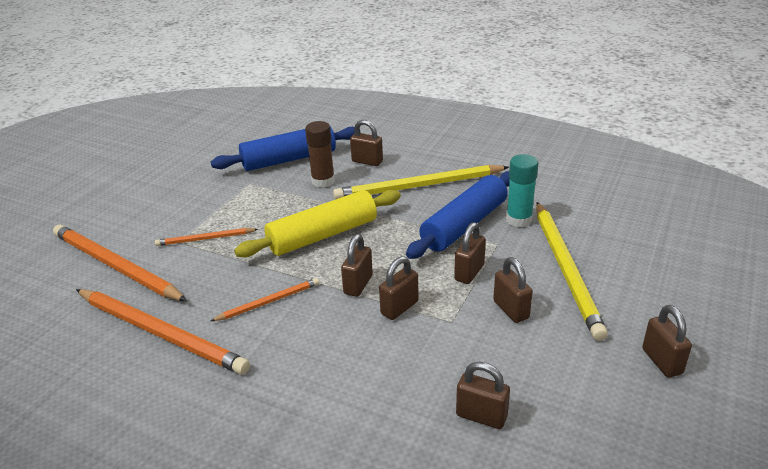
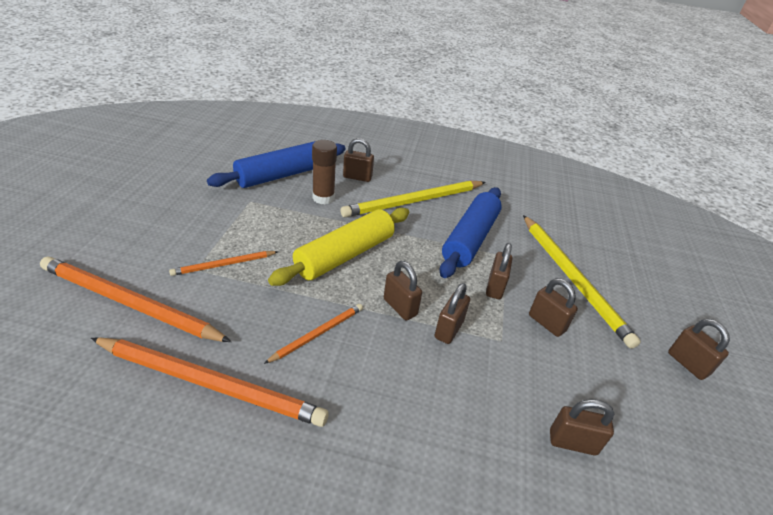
camera: 20 degrees left, 5 degrees up
(358, 284) = (400, 307): brown padlock -> brown padlock turned 45 degrees counterclockwise
(518, 220) = (513, 232): turquoise glue stick -> none

